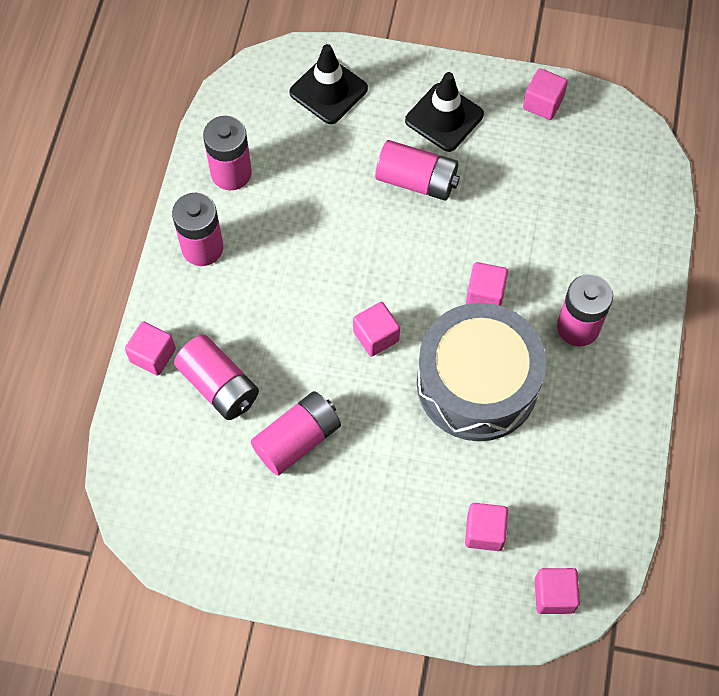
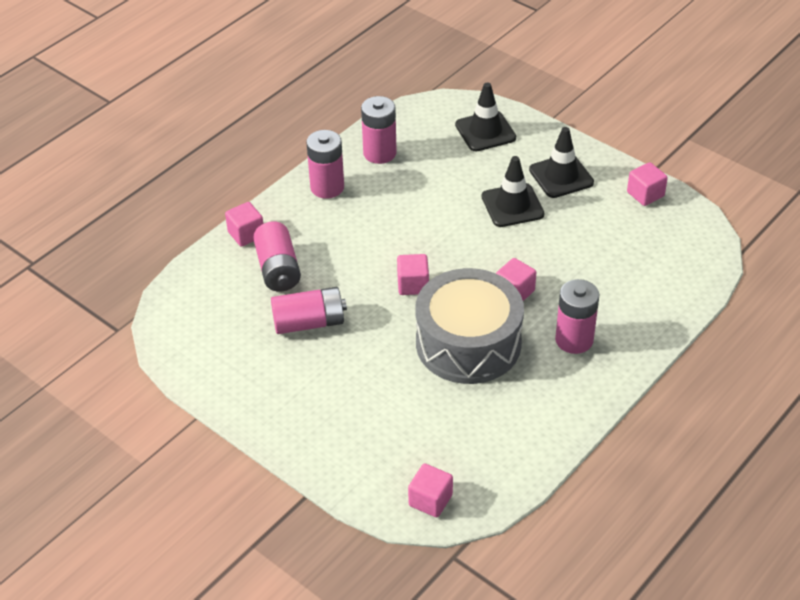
camera: 30 degrees right, 20 degrees down
(417, 181) = (512, 205): pink battery -> black traffic cone
(484, 532) = (406, 436): pink cube -> none

